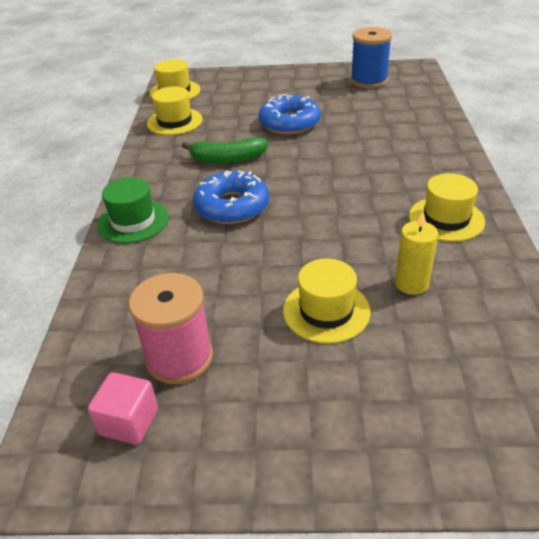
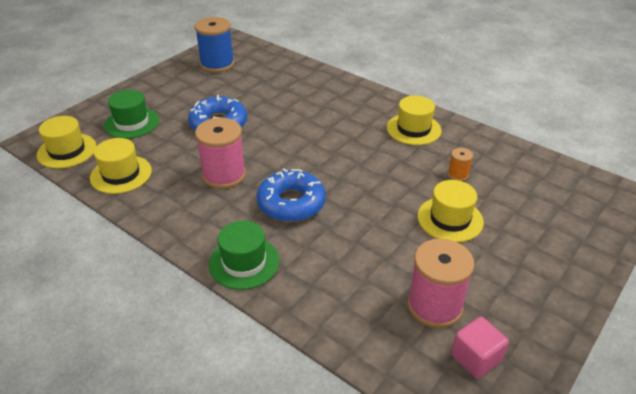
camera: 55 degrees left, 0 degrees up
(227, 159) = (224, 175): green banana -> pink spool
(238, 93) = (132, 123): none -> green hat
(411, 283) = (458, 174): yellow candle -> orange spool

